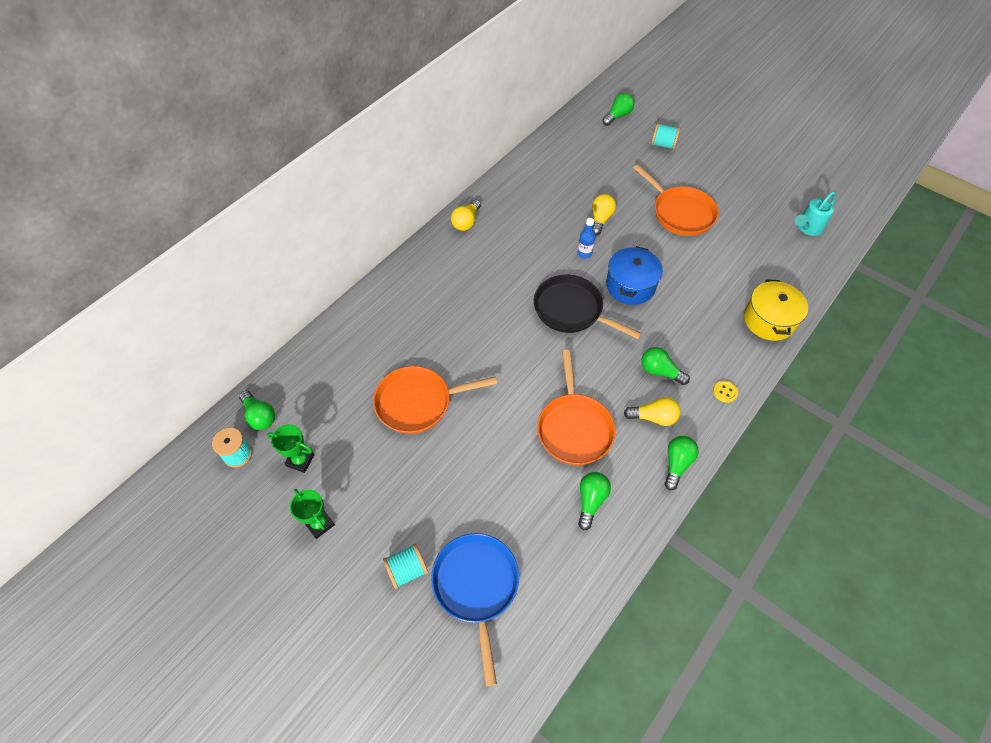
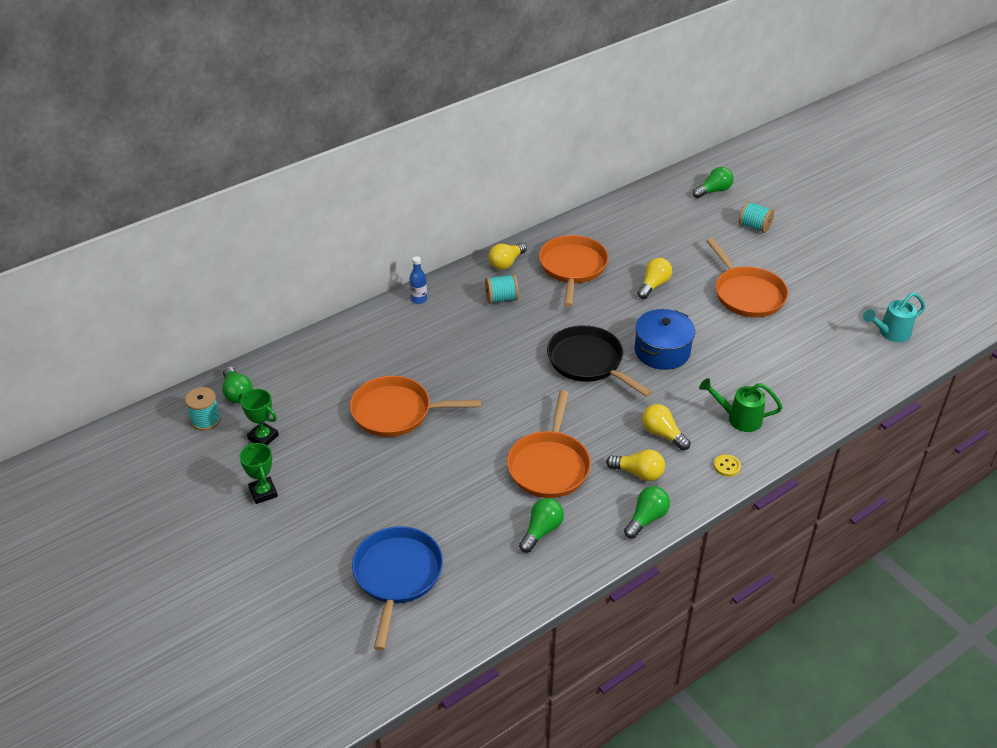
camera: 15 degrees right, 15 degrees down
(407, 570) = (334, 548): turquoise spool -> turquoise spool (501, 299)
(525, 215) = (572, 268): none -> orange pan
(584, 253) = (623, 313): blue bottle -> blue bottle (419, 299)
(660, 371) = (662, 434): green light bulb -> yellow light bulb
(717, 340) = (739, 418): none -> green watering can
(769, 320) = (806, 411): yellow pot -> none

